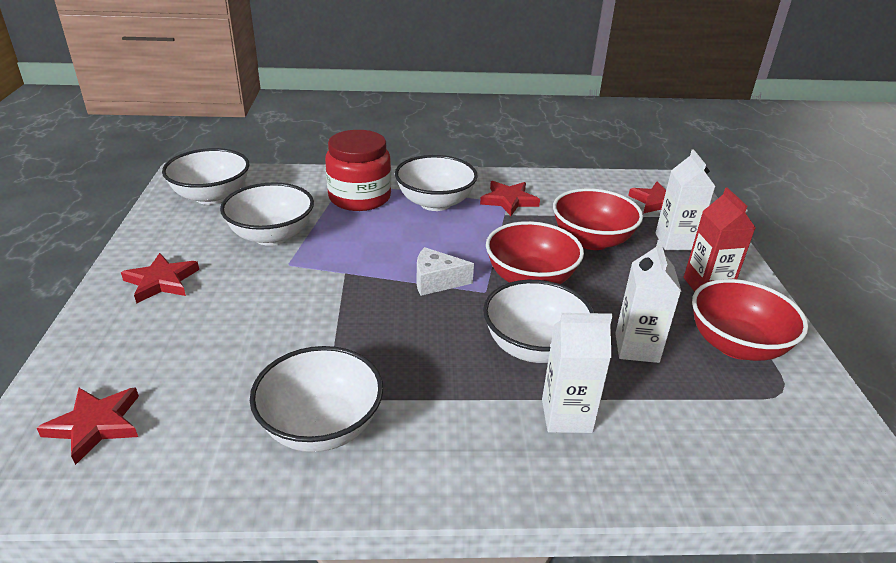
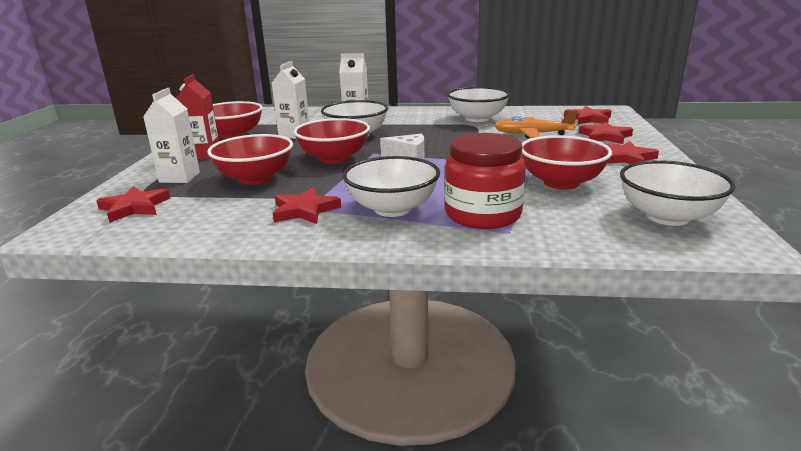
camera: 170 degrees left, 10 degrees down
(133, 343) = (605, 136): none -> red star
(244, 351) = (533, 134): none -> orange plane
(272, 236) = (561, 183): white bowl -> red bowl

